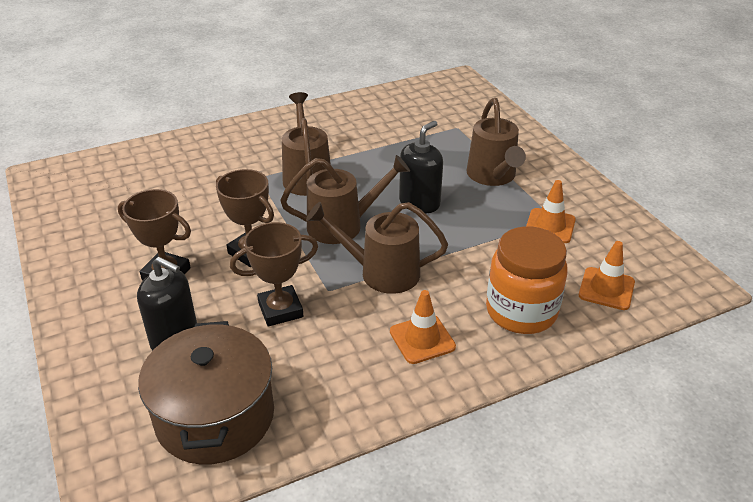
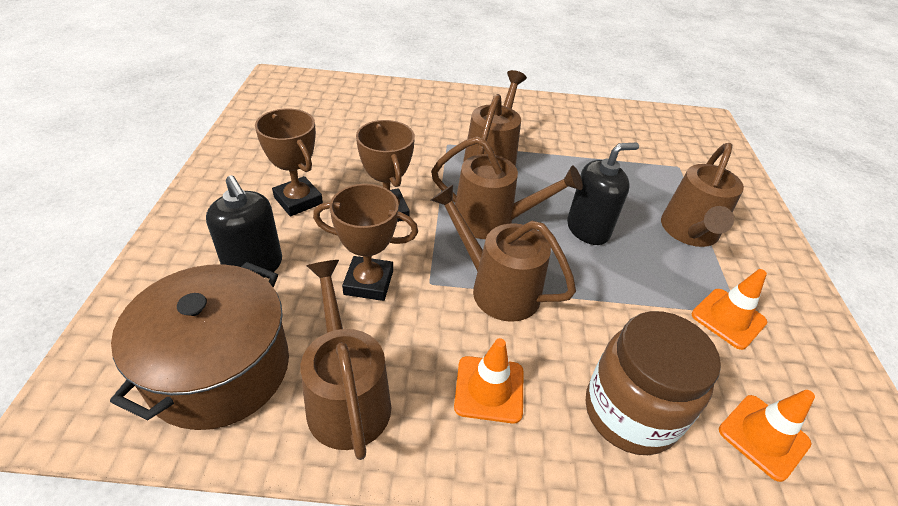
camera: 25 degrees right, 5 degrees up
(326, 388) = (346, 395): none -> brown watering can
(521, 311) = (630, 412): orange jar -> brown jar

